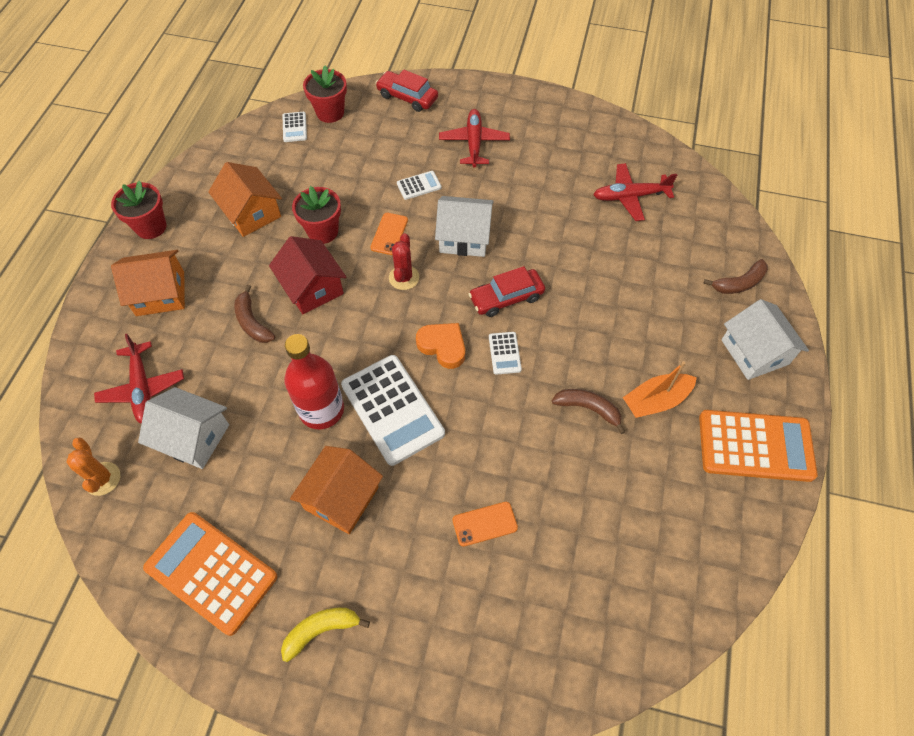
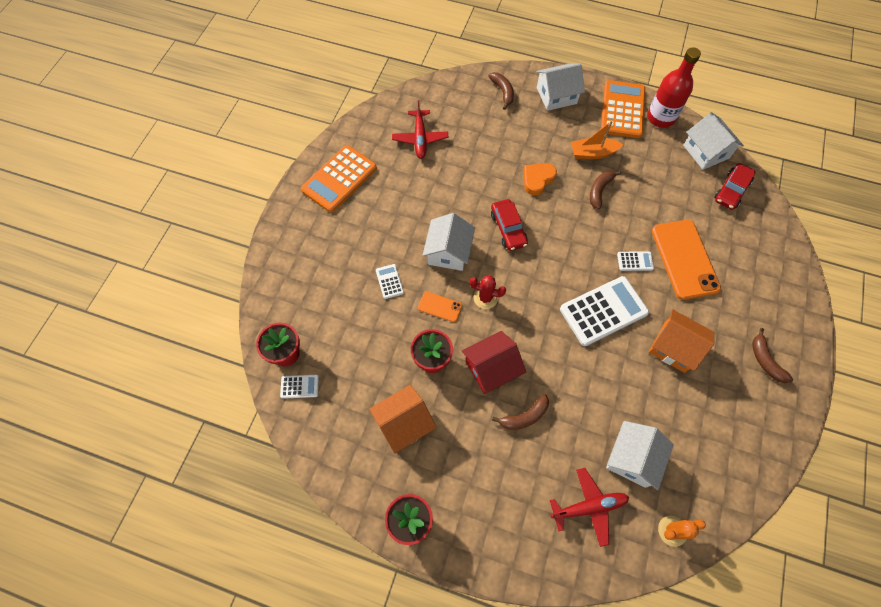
camera: 85 degrees left, 5 degrees up
(160, 293) = (491, 502): orange house -> none
(211, 572) = (736, 436): orange calculator -> orange calculator (339, 179)
(321, 410) = (605, 361): red bottle -> red bottle (660, 118)
(321, 630) = (765, 360): yellow banana -> brown banana
(407, 97) = (279, 285): red car -> red car (731, 190)
(443, 346) = (550, 274): orange heart -> orange heart (537, 180)
(474, 143) = (347, 236): red plane -> none
(485, 524) = (684, 259): orange phone -> orange phone, size x2.11
(504, 353) = (556, 235): white calculator -> white calculator (635, 261)
(655, 401) = (592, 153): orange boat -> orange boat turned 105 degrees clockwise
(702, 577) = (706, 152): none -> white house

